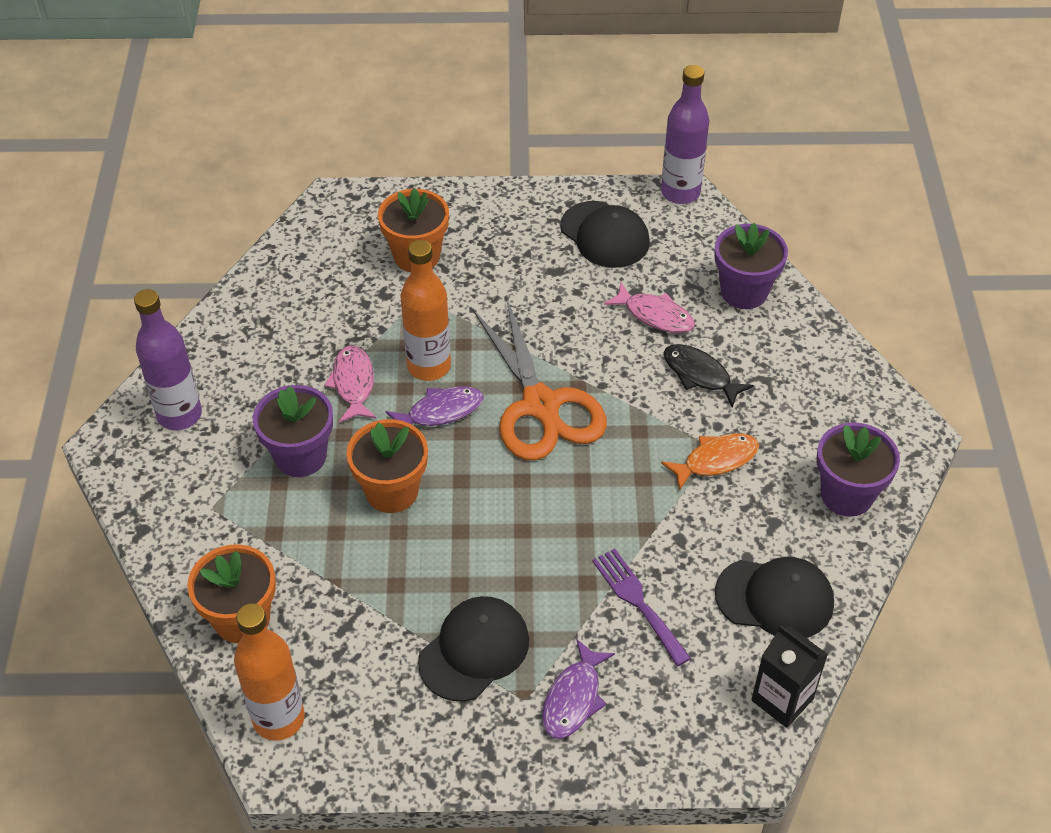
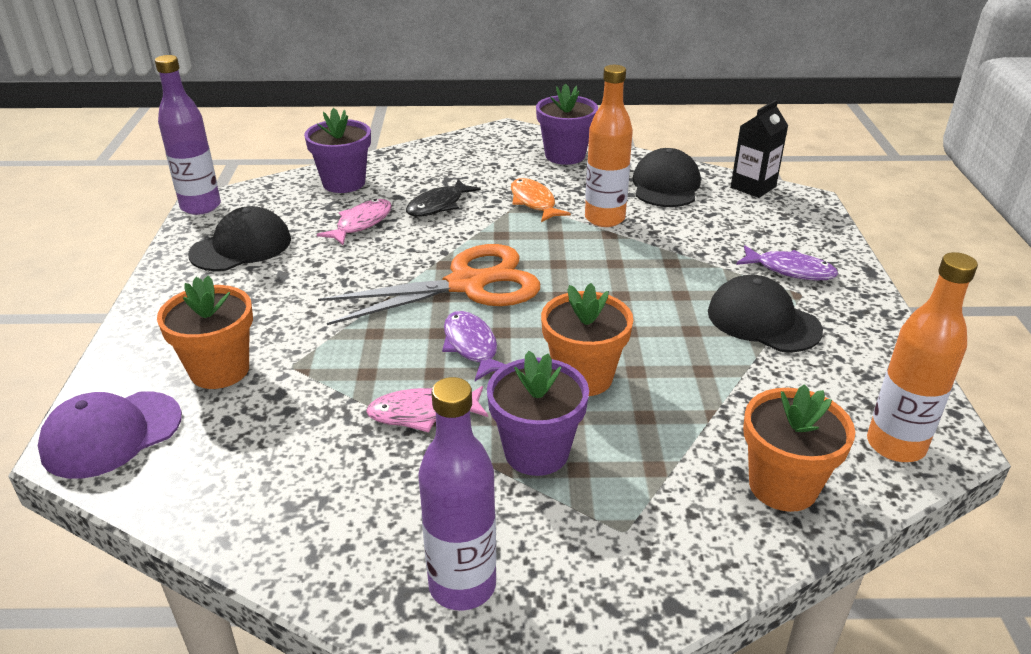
camera: 90 degrees left, 15 degrees down
(347, 214) = (111, 434): none -> purple cap
(429, 366) = (404, 356): orange bottle -> orange bottle (604, 219)
(637, 602) = (685, 240): purple fork -> none

